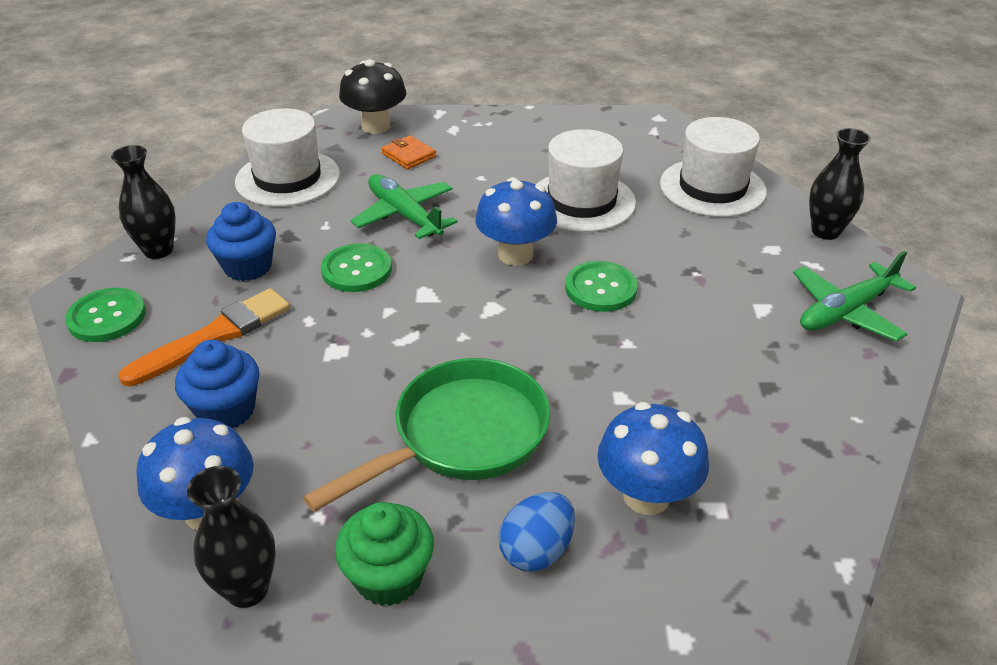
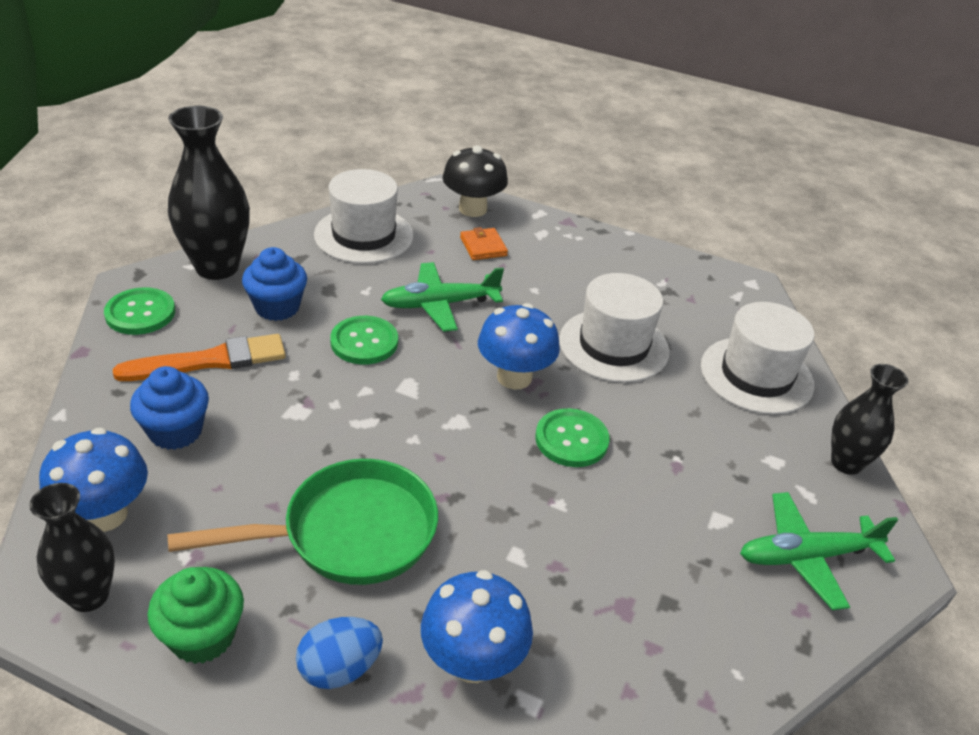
camera: 20 degrees right, 0 degrees up
(158, 250) = (217, 267): black vase -> black vase, size x1.61
(405, 215) = (440, 304): green plane -> green plane turned 90 degrees counterclockwise

